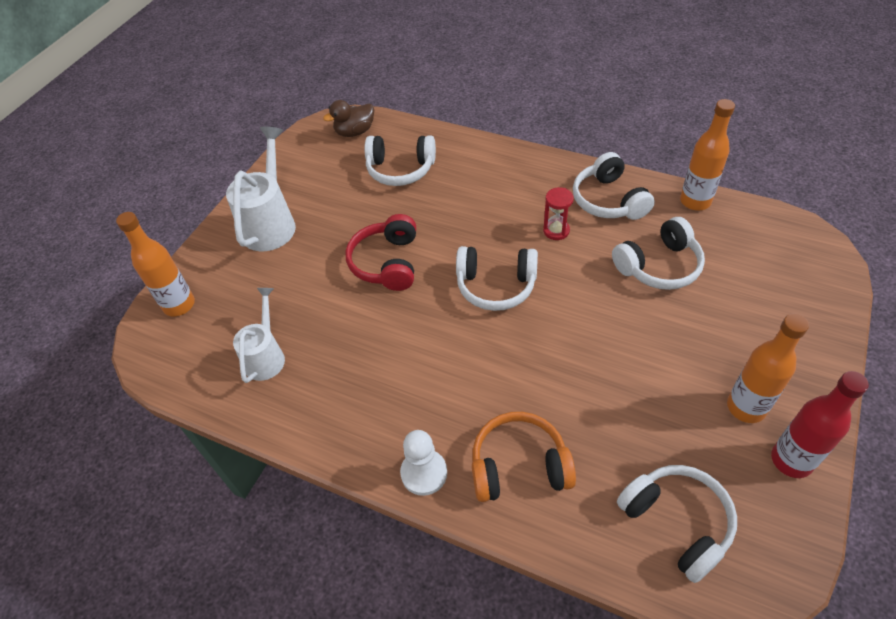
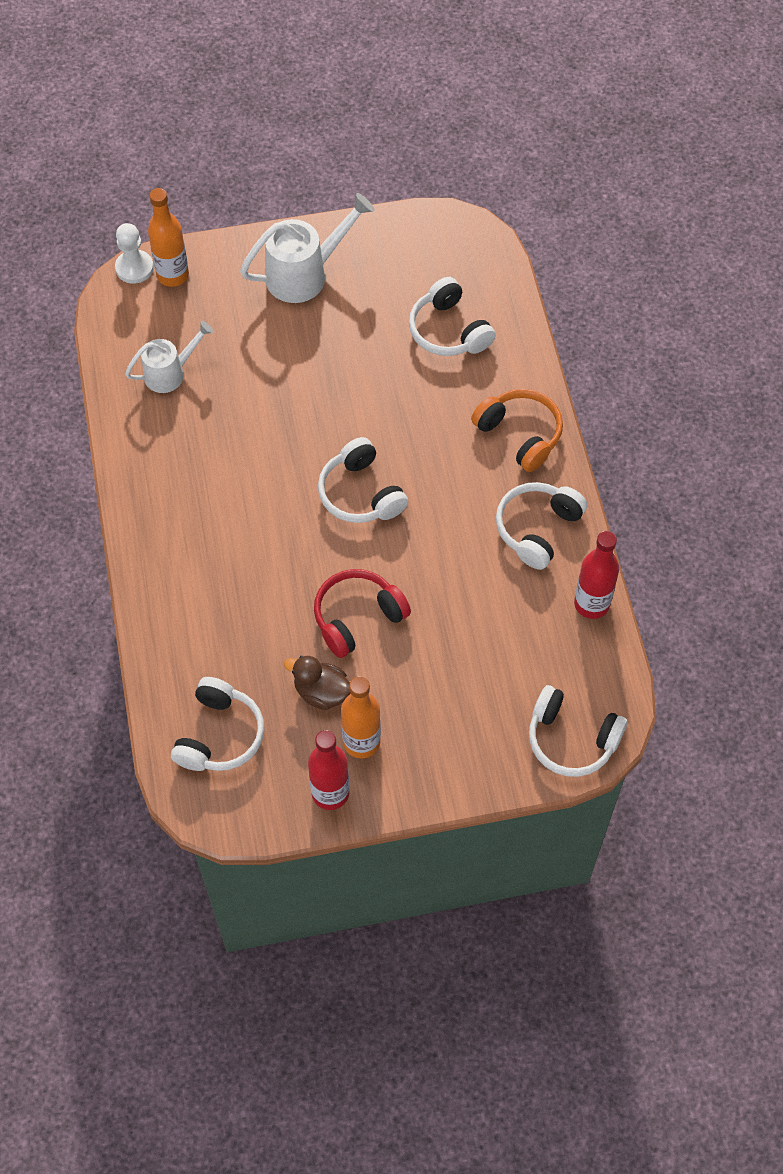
camera: 50 degrees right, 10 degrees up
(355, 132) = (471, 258): brown duck -> brown duck (321, 692)
(387, 263) = (326, 394): red headphones -> red headphones (357, 617)
(424, 473) = (146, 547): white pawn -> white pawn (134, 268)
(519, 466) = (195, 607): orange headphones -> orange headphones (520, 434)
(556, 230) = (463, 505): red hourglass -> none
(659, 266) = (478, 610): white headphones -> white headphones (571, 739)
(695, 201) = (591, 604): orange bottle -> red bottle

